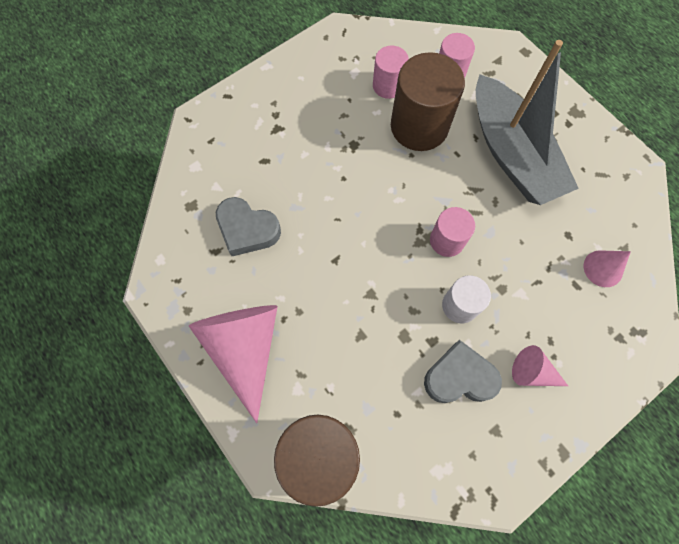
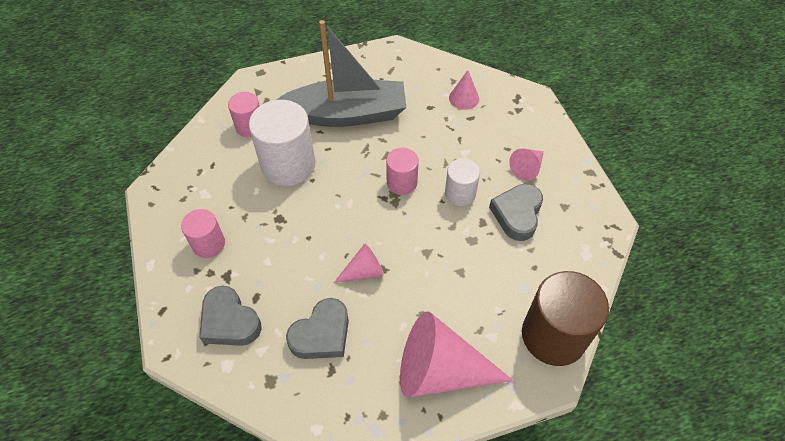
camera: 70 degrees left, 15 degrees down
(234, 150) = (229, 321): none -> grey heart
(325, 241) = (363, 271): none -> pink cone
(388, 86) = (235, 173): pink cylinder -> pink cylinder (208, 244)
(419, 126) = (288, 165): brown cylinder -> white cylinder

